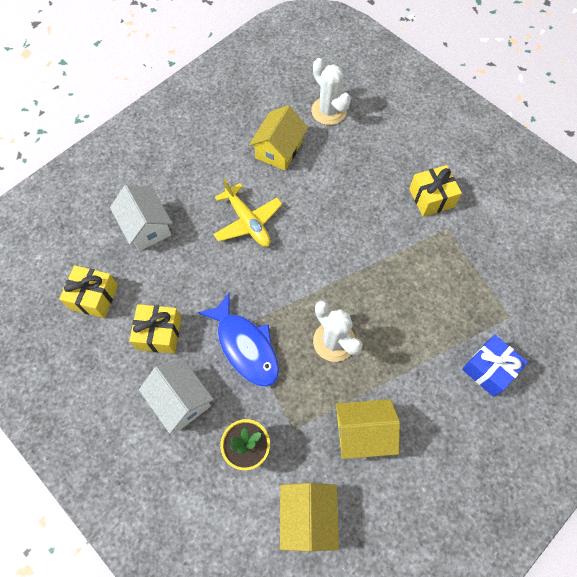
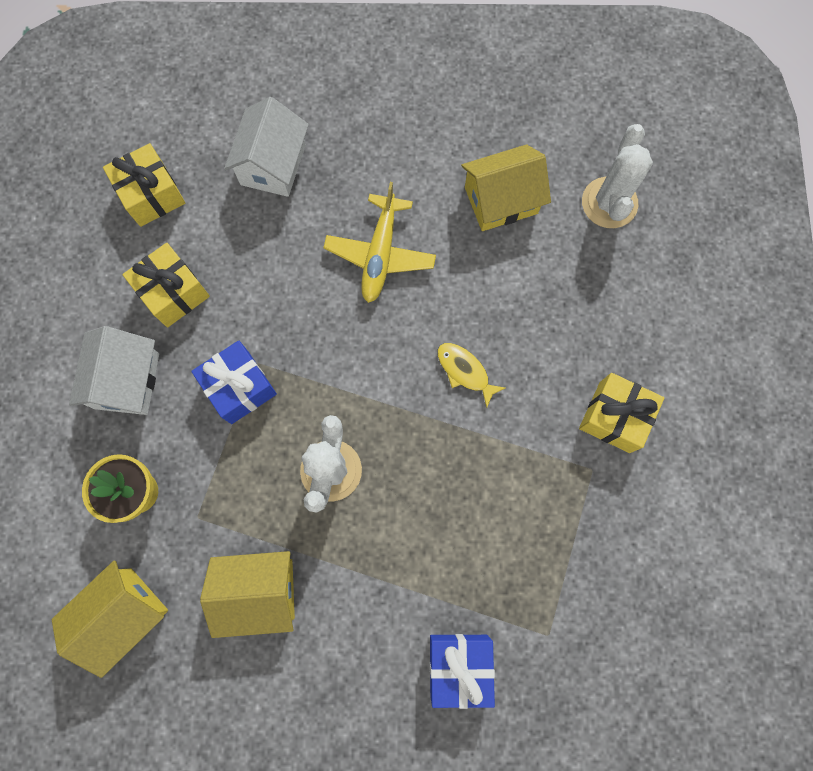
camera: 45 degrees right, 10 degrees up
(245, 346) = (240, 387): blue fish -> blue gift
(346, 238) = (465, 371): none -> yellow fish
(363, 432) = (259, 591): yellow house -> yellow house turned 45 degrees counterclockwise

